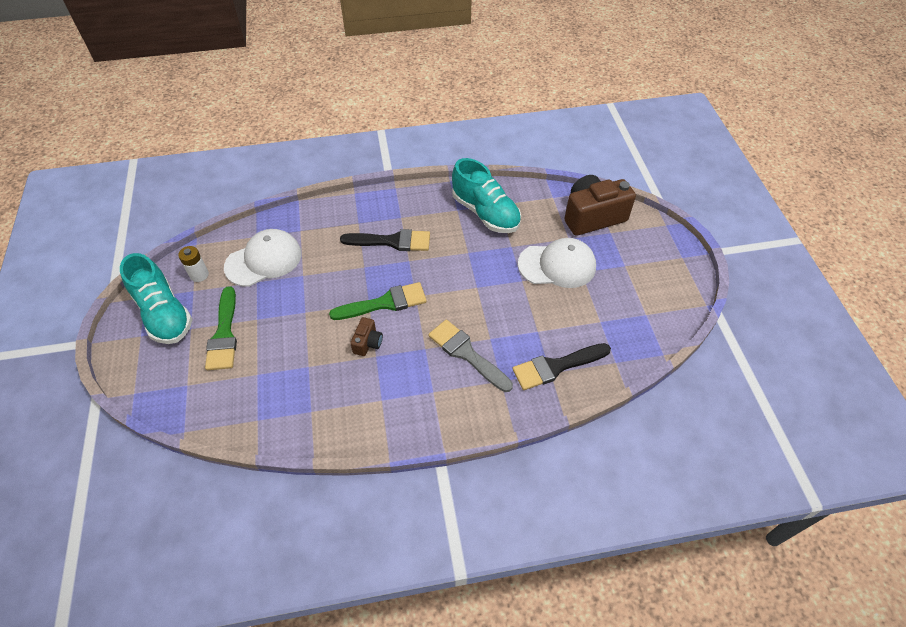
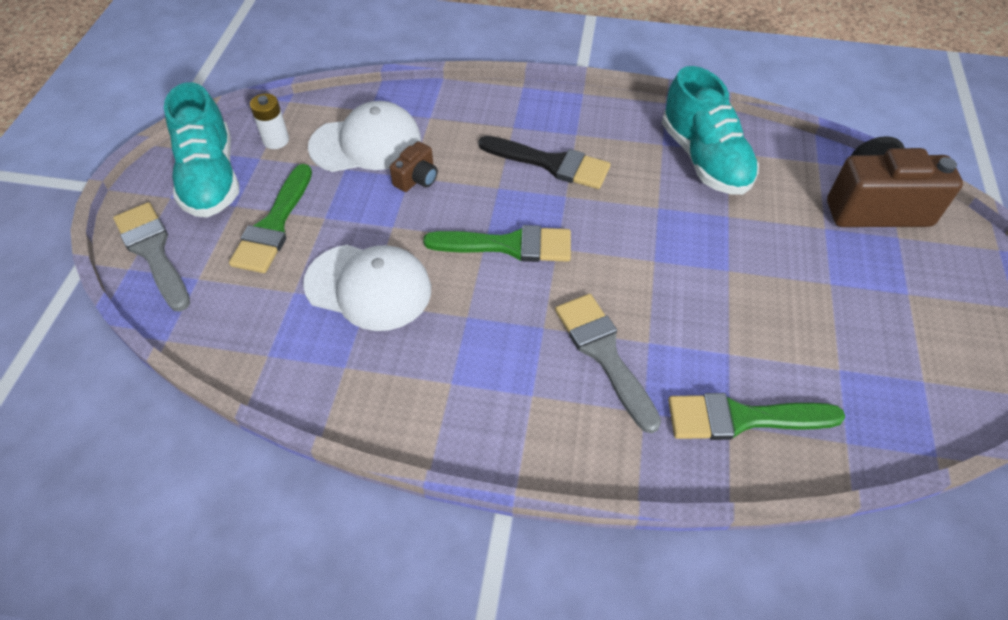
camera: 20 degrees right, 0 degrees up
(146, 376) = (153, 252): none -> grey brush
(368, 343) = (462, 294): brown camera -> brown camera (417, 179)
(556, 367) = (742, 418): black brush -> green brush
(557, 265) = (793, 263): white cap -> white cap (368, 287)

